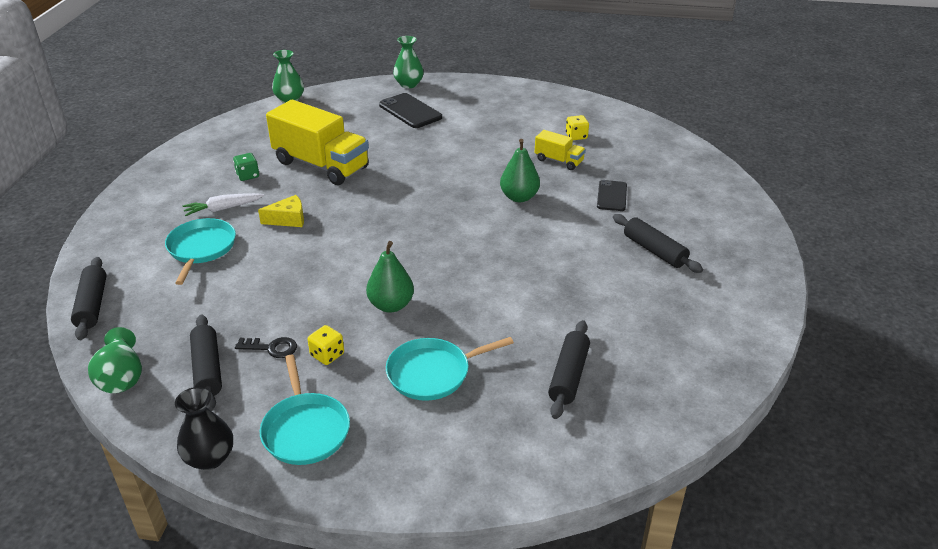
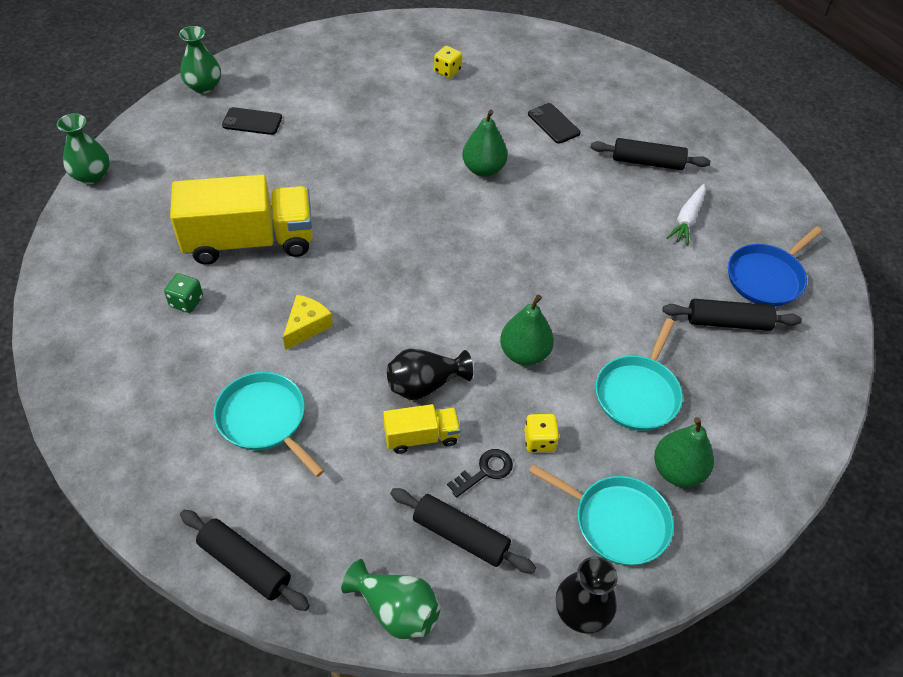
camera: 45 degrees left, 15 degrees up
(223, 209) = (219, 358): white carrot -> white carrot (687, 219)
(307, 284) = (425, 385): none -> black vase
(390, 433) = (678, 471): none -> green pear
(410, 111) = (252, 121): black phone -> black phone, size x0.66
(559, 161) = (466, 108): yellow truck -> yellow truck (421, 437)
(568, 376) = (728, 322): black rolling pin -> black rolling pin turned 60 degrees counterclockwise
(648, 369) = (767, 277): none -> blue pan

